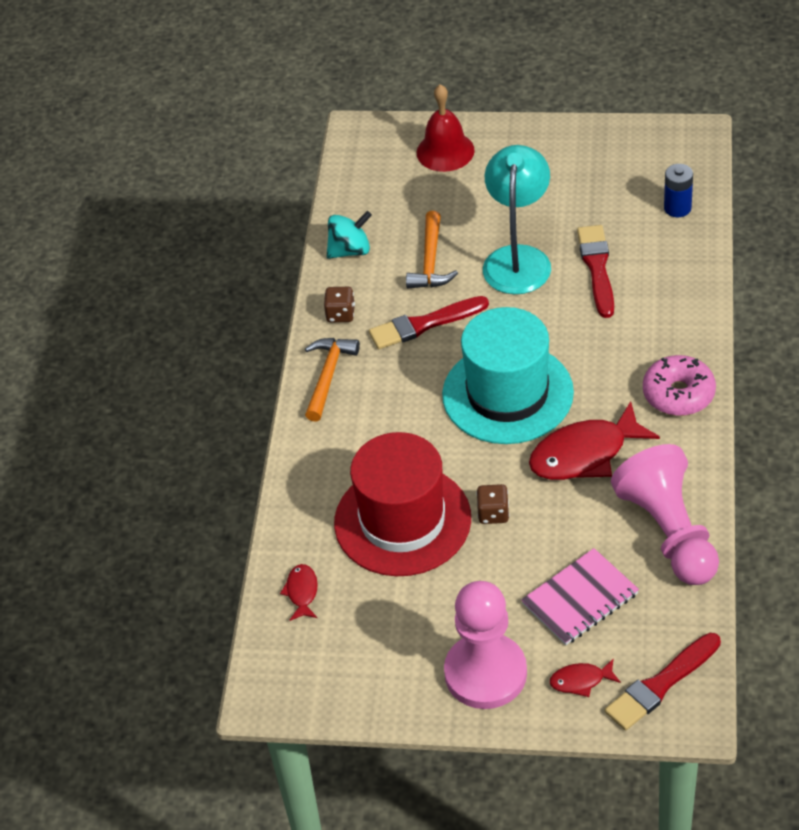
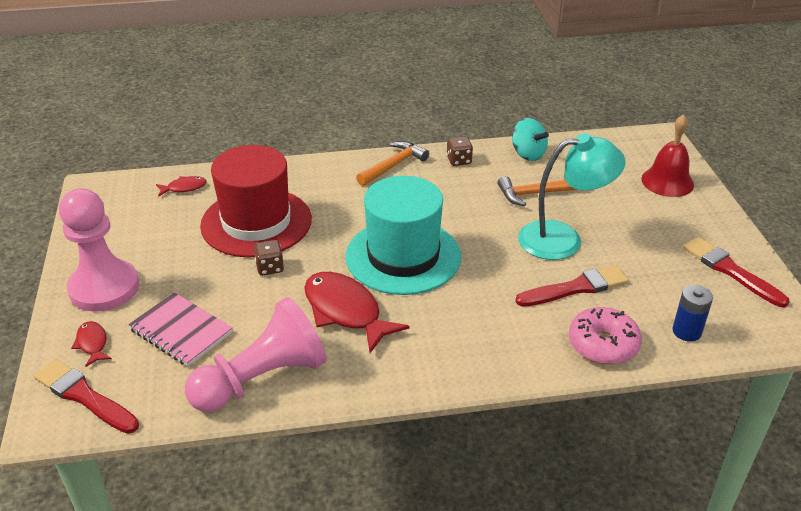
camera: 70 degrees right, 10 degrees down
(328, 376) = (393, 165): orange hammer -> orange hammer turned 45 degrees counterclockwise
(424, 324) = (464, 201): red brush -> red brush (730, 271)
(678, 394) = (436, 364): pink donut -> pink donut (603, 344)

